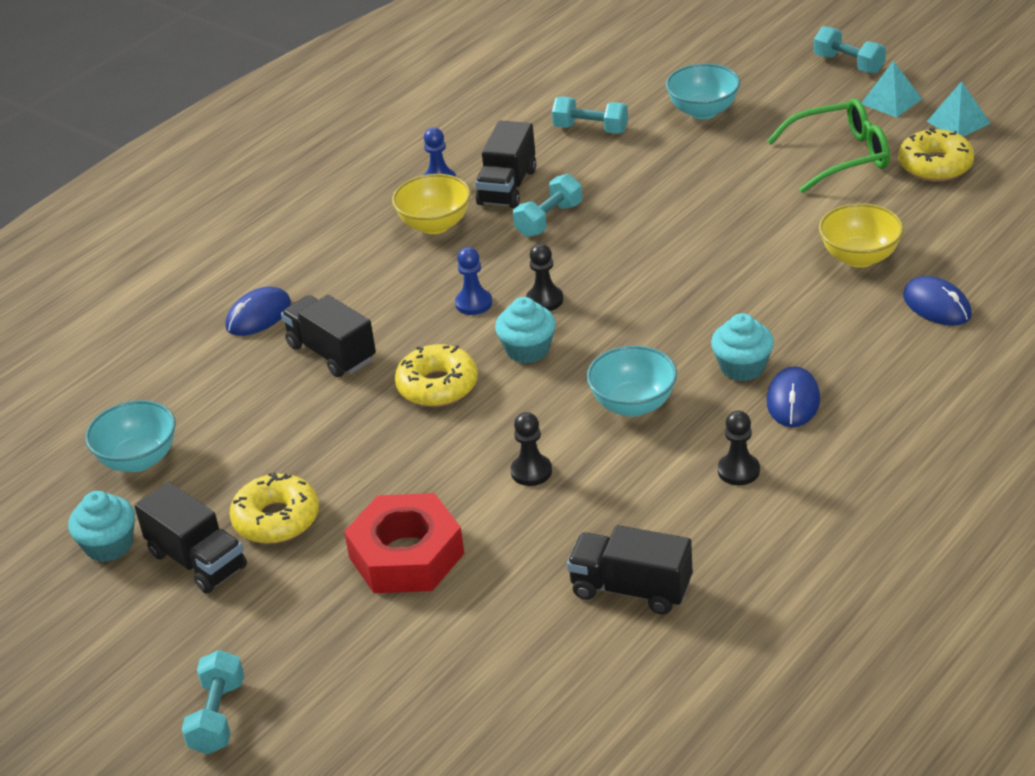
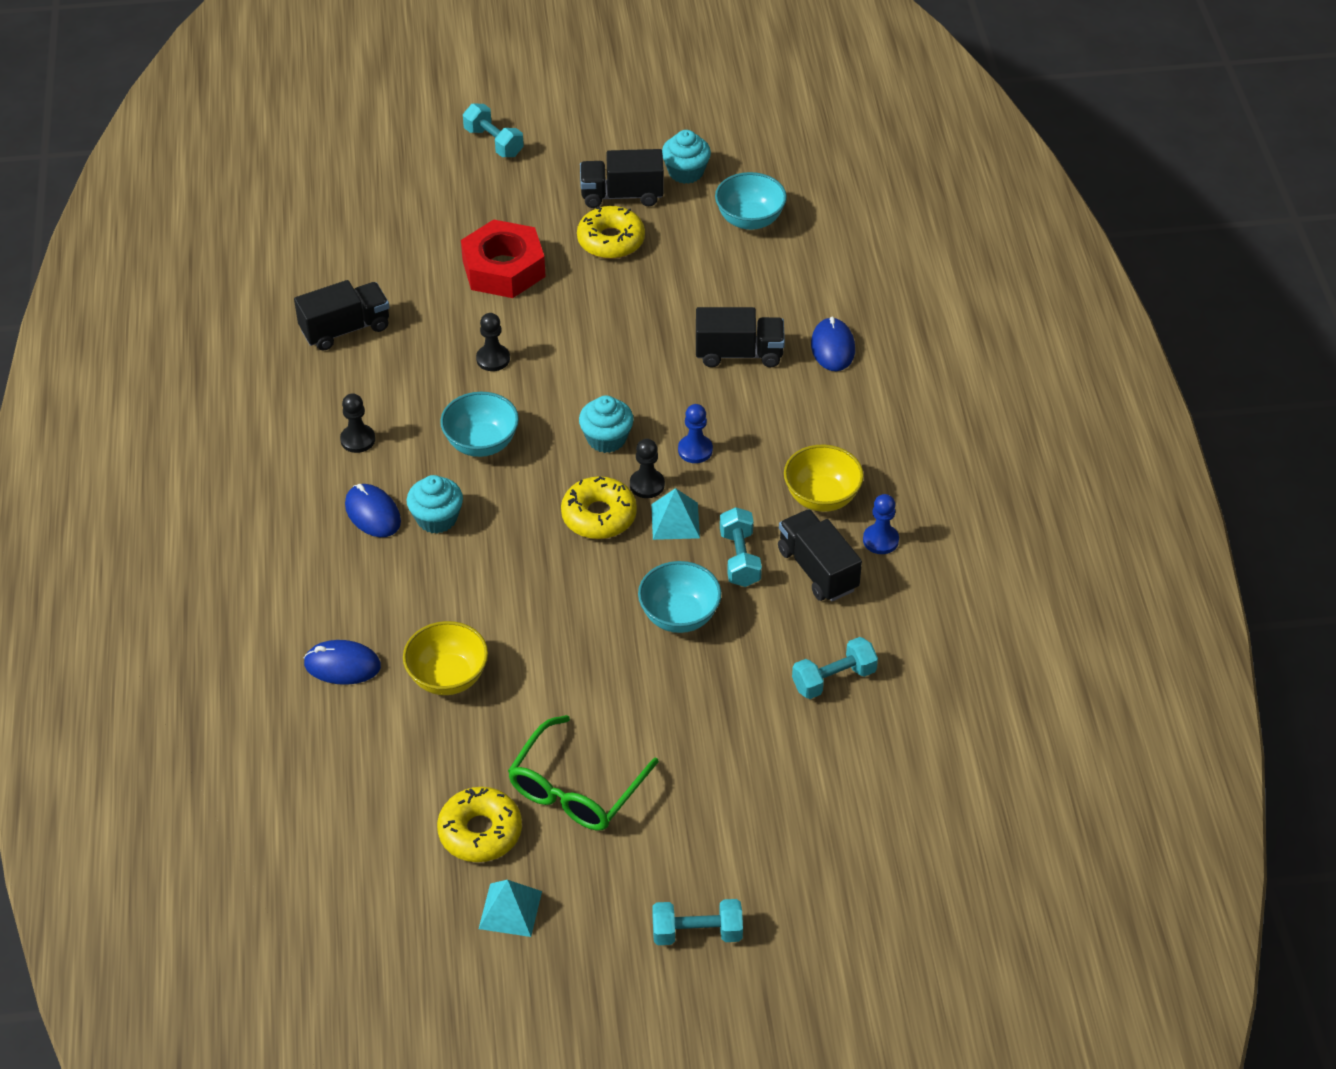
camera: 130 degrees right, 10 degrees up
(437, 386) = (632, 376): yellow donut -> yellow donut (599, 516)
(703, 111) = (761, 768): turquoise bowl -> turquoise bowl (679, 616)
(891, 101) = (601, 900): turquoise pyramid -> turquoise pyramid (675, 521)

